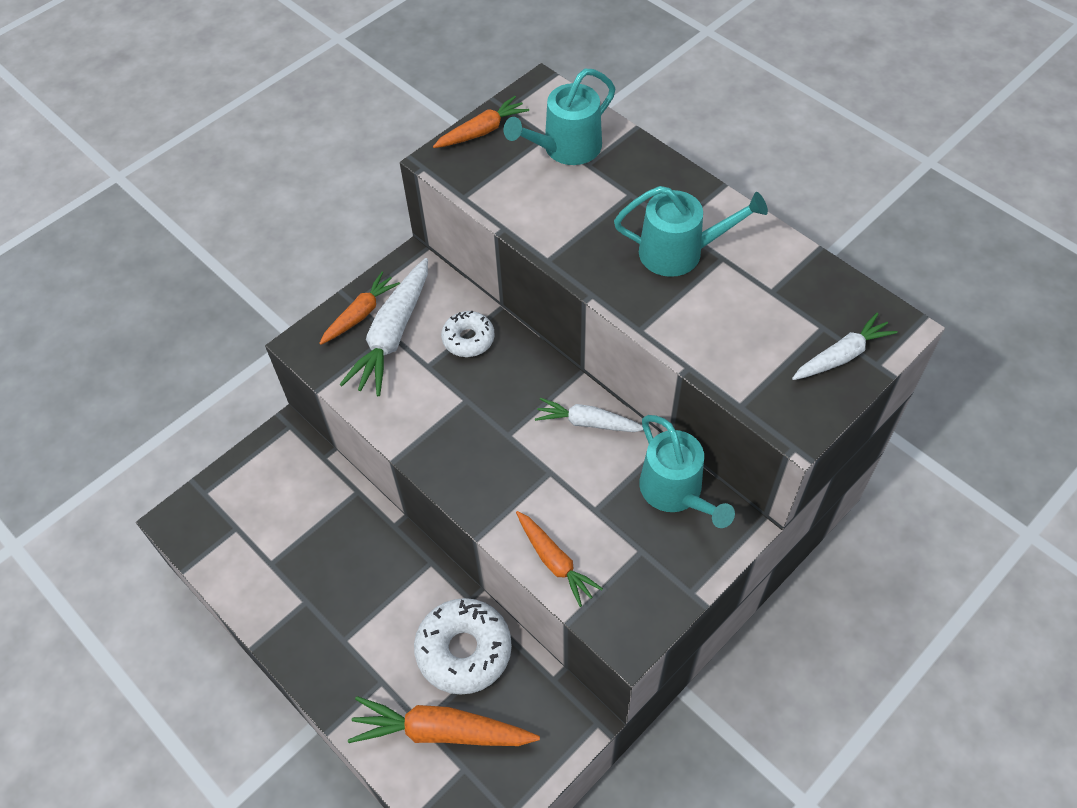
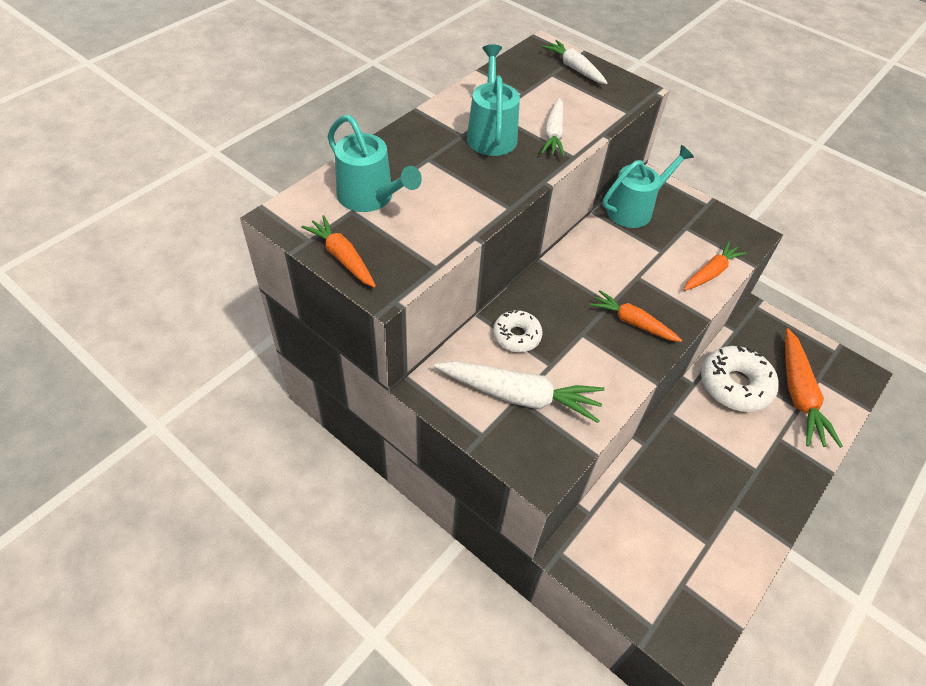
camera: 100 degrees left, 5 degrees down
(360, 314) = (497, 427): orange carrot -> orange carrot (632, 322)
(588, 422) = (587, 255): white carrot -> white carrot (553, 134)

